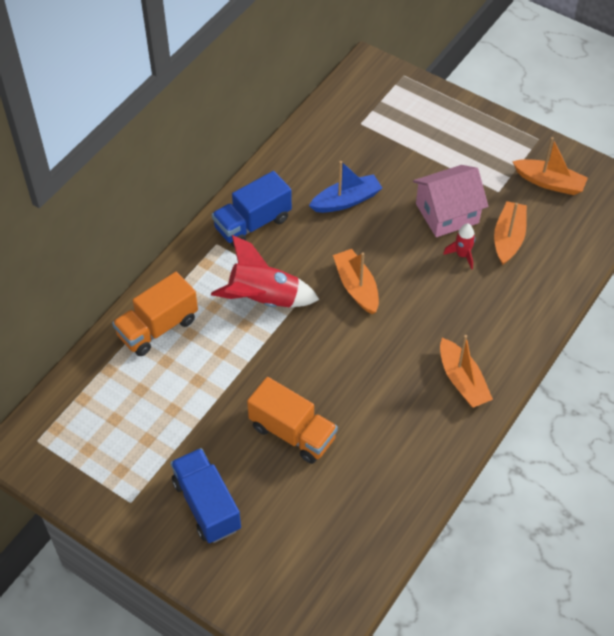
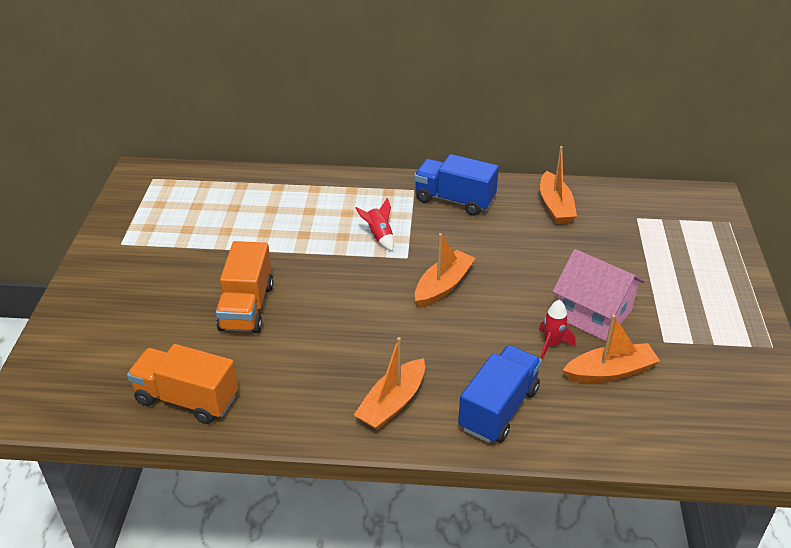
camera: 60 degrees right, 15 degrees down
(157, 327) = (302, 193): orange truck -> orange truck (187, 399)
(207, 505) = (140, 285): blue truck -> blue truck (498, 409)
(263, 299) = (379, 236): red rocket -> red rocket, size x0.51
(346, 200) = (536, 242): blue boat -> none
(549, 182) = (722, 378): orange boat -> orange boat (555, 206)

